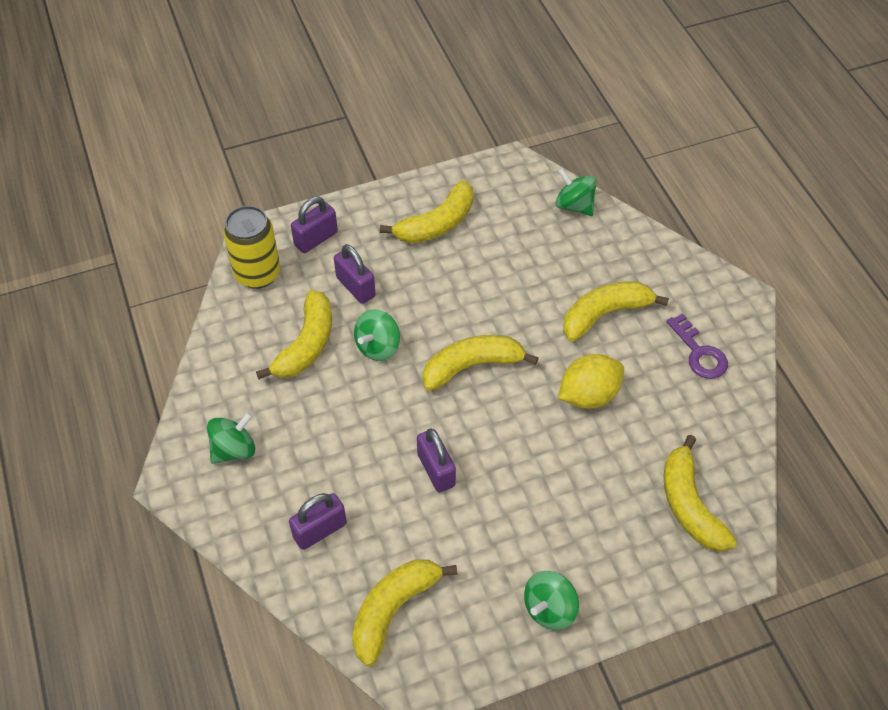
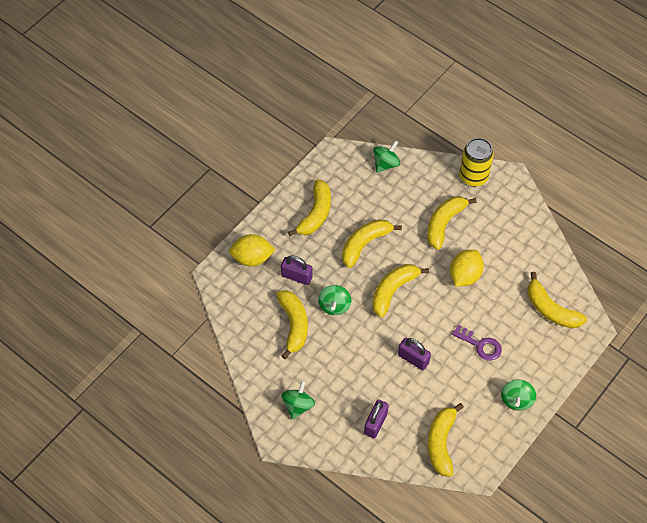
camera: 30 degrees left, 5 degrees up
(257, 274) = (234, 297): yellow can -> yellow can (473, 176)
(316, 239) = (252, 258): purple padlock -> yellow lemon
(475, 290) = (365, 244): none -> yellow banana
(574, 205) = (386, 164): green spinning top -> green spinning top turned 120 degrees clockwise
(699, 353) = (507, 221): purple key -> purple key (480, 345)

